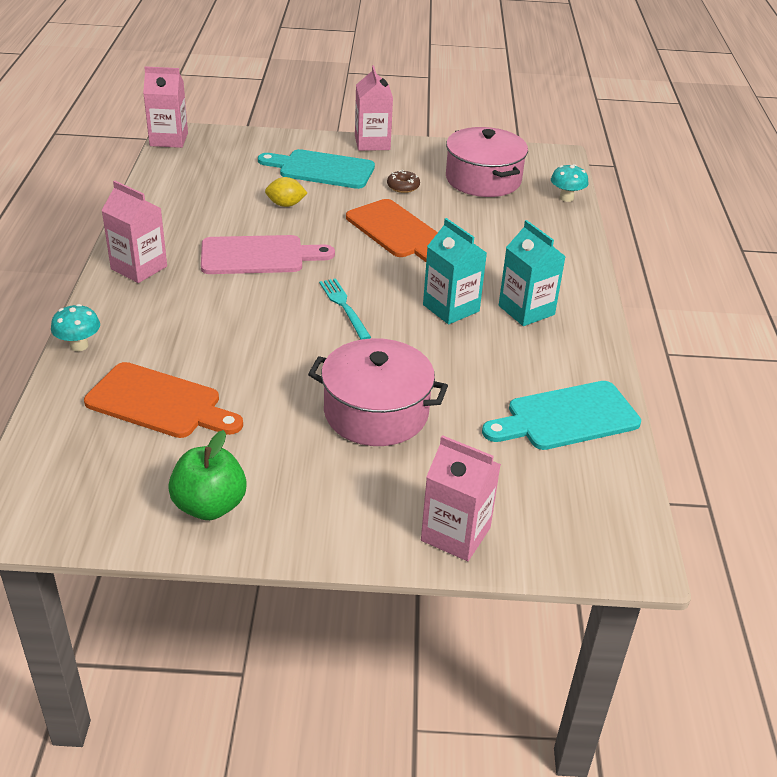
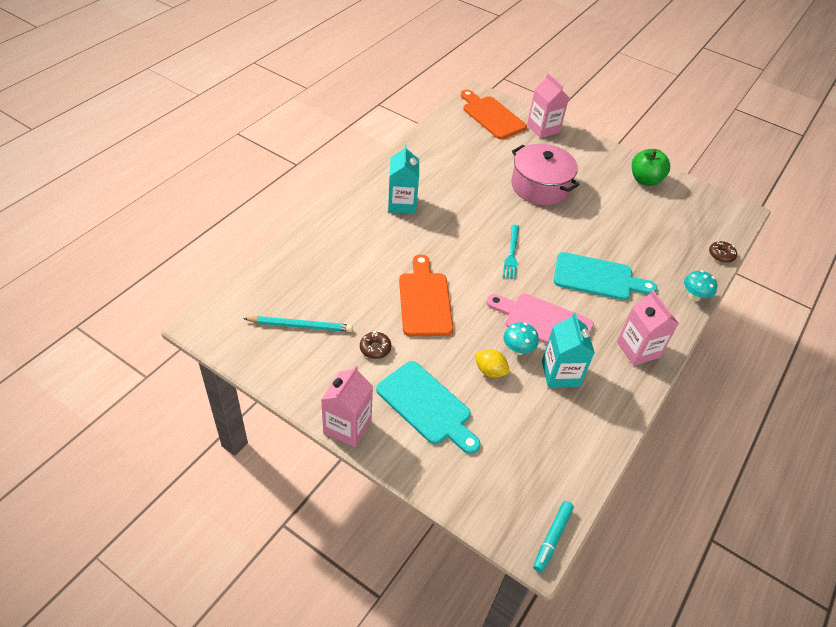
camera: 150 degrees left, 10 degrees up
(43, 420) = (721, 255): none -> brown donut
(159, 403) = (654, 238): orange cutting board -> orange cutting board (492, 116)
(169, 139) = (552, 538): pink carton -> turquoise marker
(451, 308) = (446, 224): turquoise carton -> turquoise carton (560, 373)
(483, 179) = (300, 326): pink pot -> turquoise pencil
(566, 198) = (261, 275): turquoise mushroom -> turquoise mushroom (517, 350)
(566, 417) = (447, 146): turquoise cutting board -> turquoise cutting board (597, 278)

